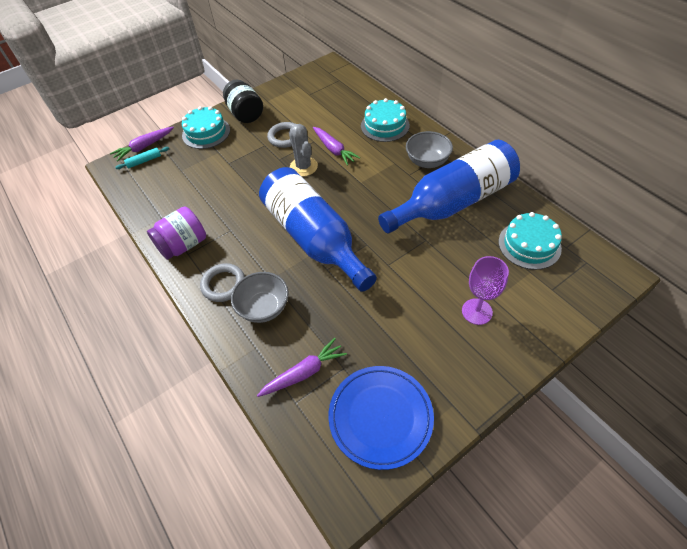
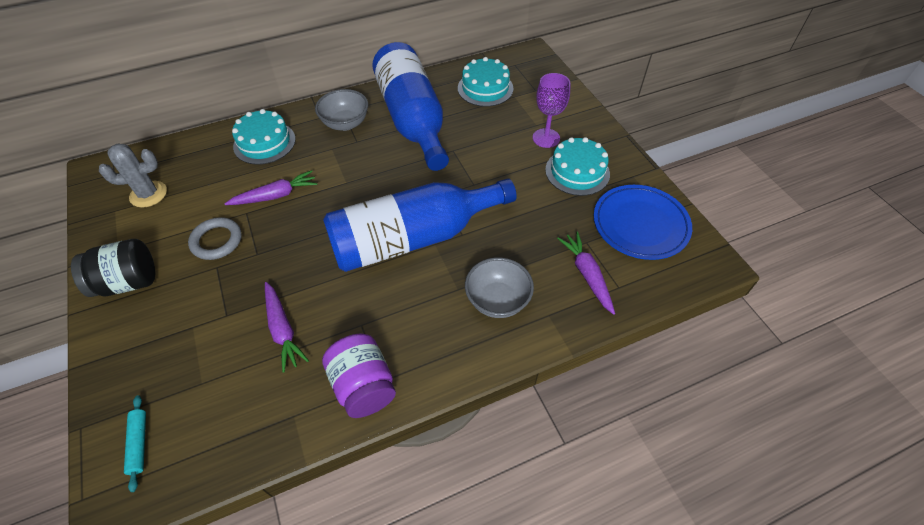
camera: 80 degrees left, 0 degrees up
(144, 147) = (100, 443): purple carrot -> purple carrot (283, 329)
(206, 133) = (133, 341): turquoise cake -> turquoise cake (577, 172)
(223, 284) = (450, 340): grey ring -> none
(303, 167) = (288, 230): grey cactus -> grey cactus (148, 194)

